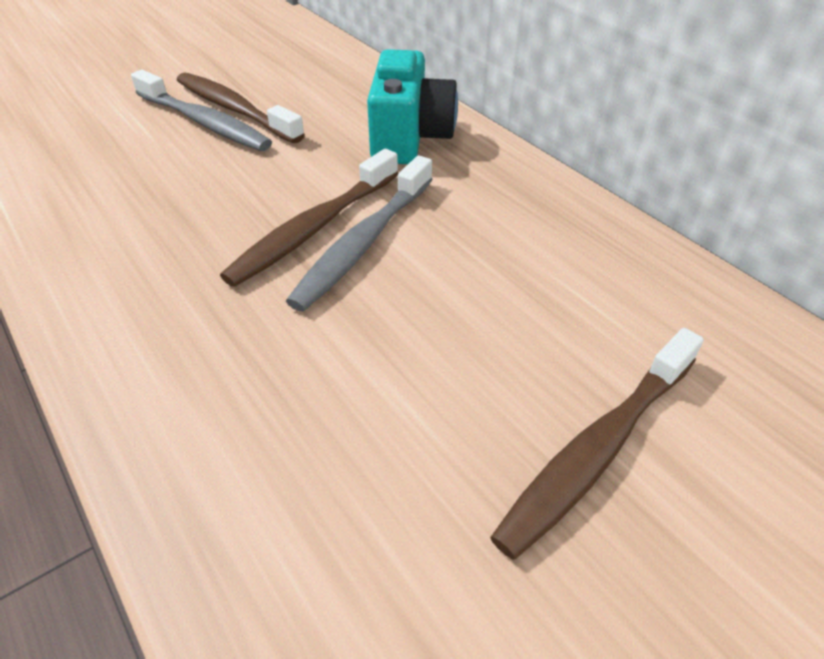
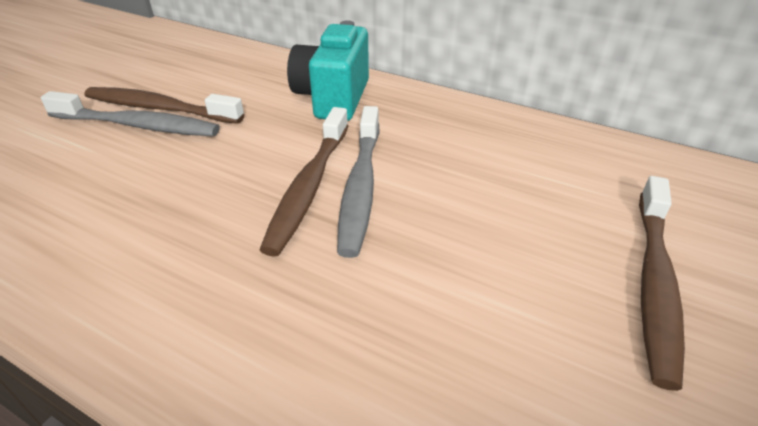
camera: 25 degrees left, 5 degrees down
(409, 139) = (333, 98): turquoise camera -> turquoise camera turned 150 degrees counterclockwise

